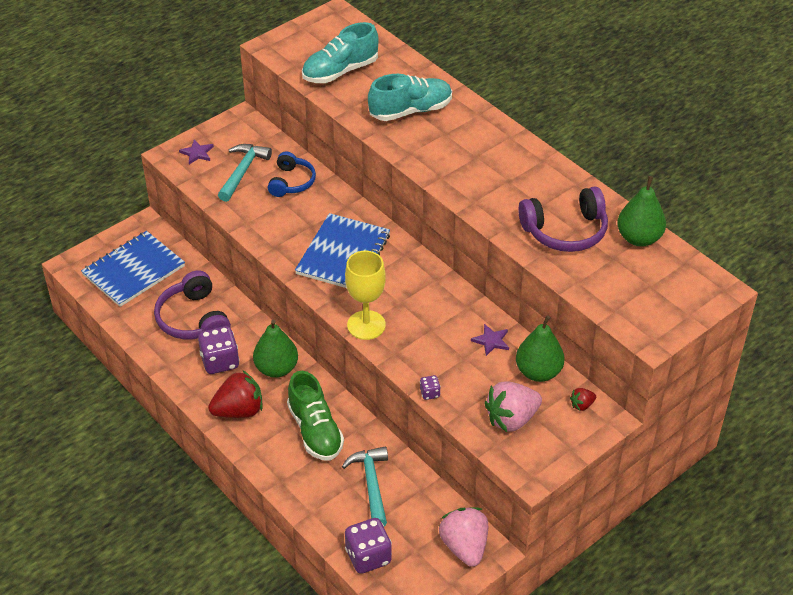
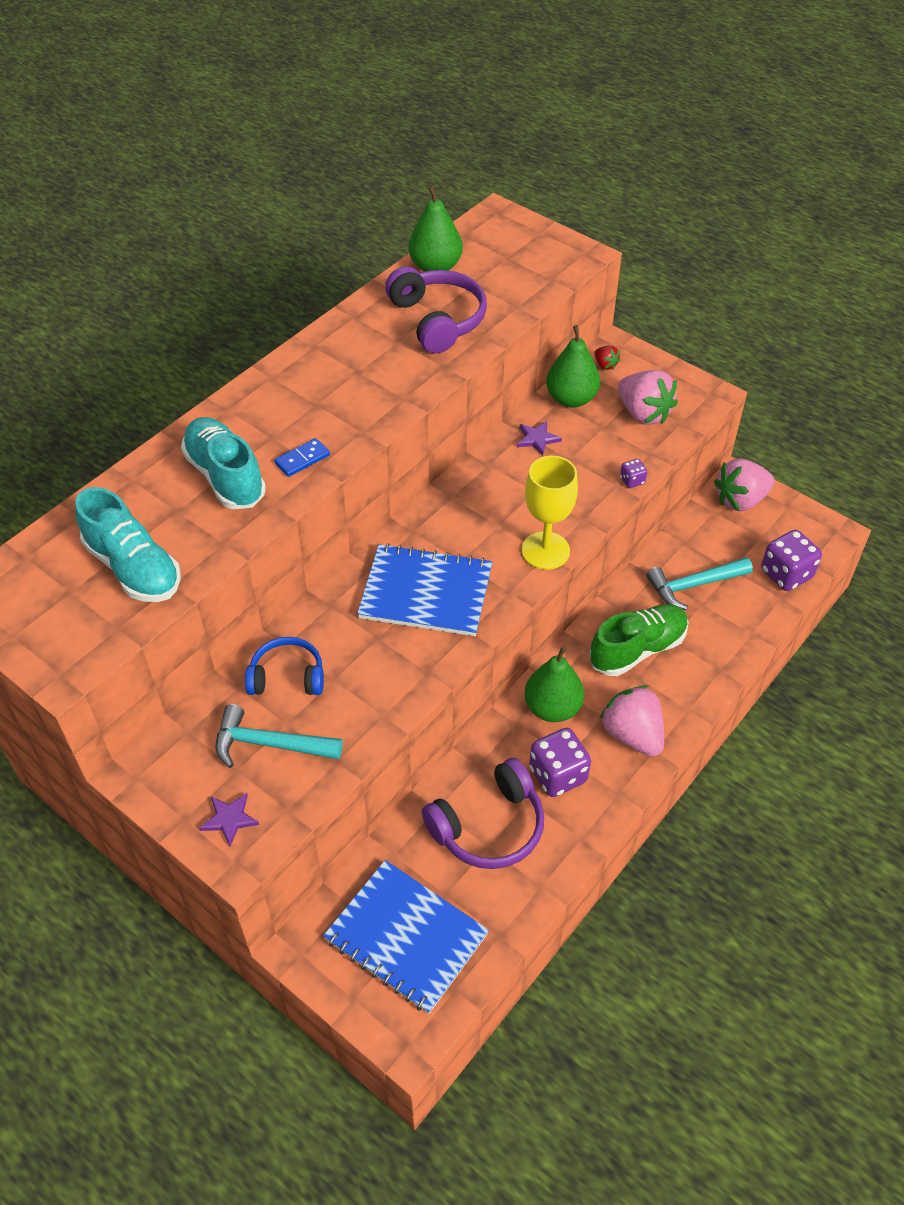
camera: 100 degrees left, 5 degrees up
(239, 410) = (632, 734): red strawberry -> pink strawberry
(418, 146) = (302, 459): none -> blue domino

